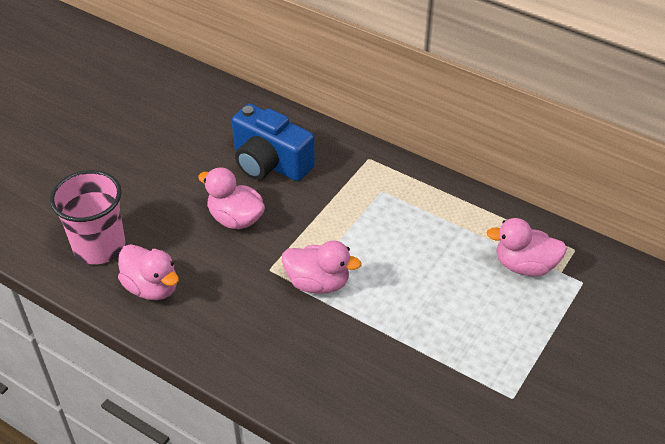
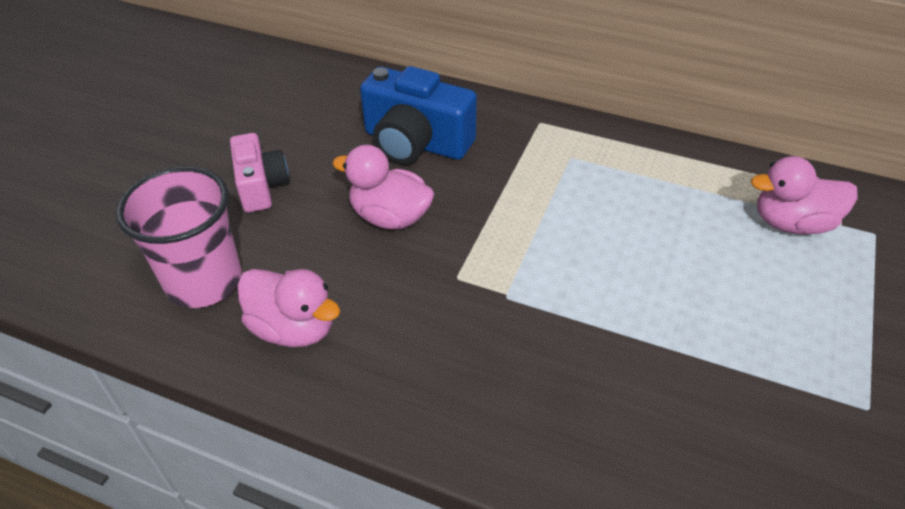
camera: 10 degrees left, 0 degrees up
(150, 182) = (261, 186): none -> pink camera
(318, 283) = (530, 286): pink duck -> none

